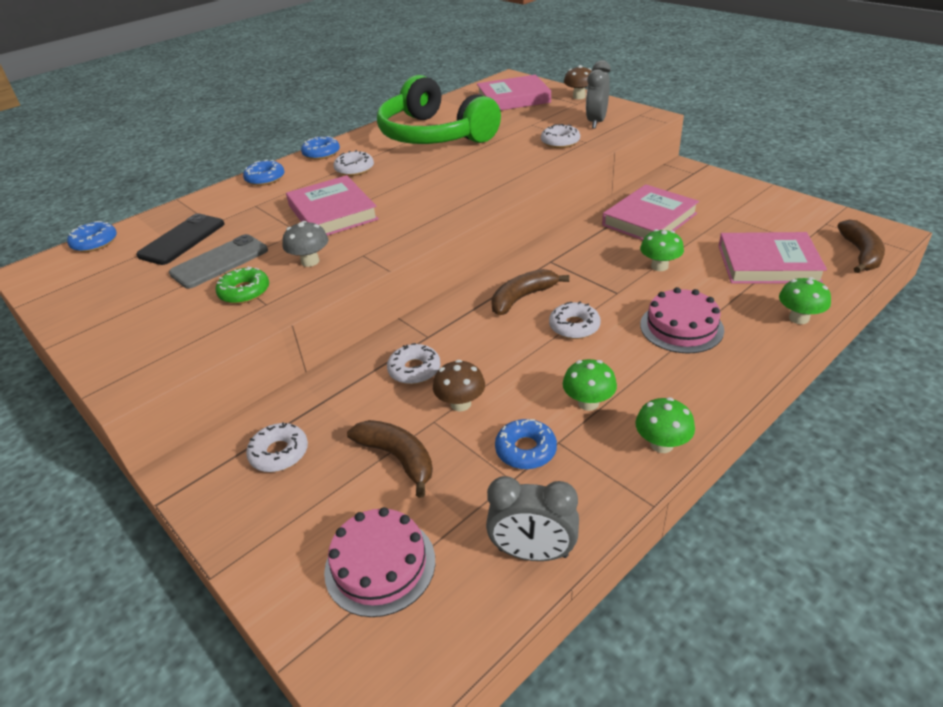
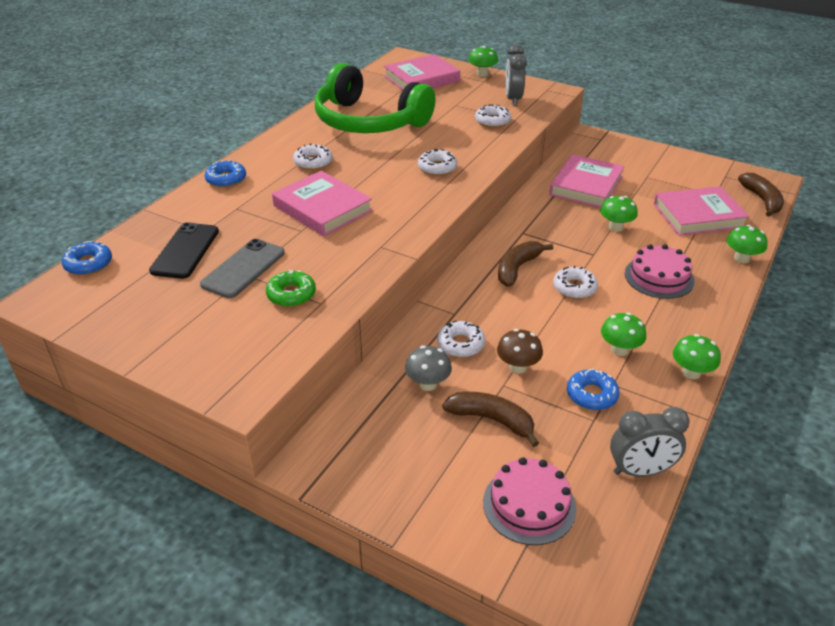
camera: 20 degrees left, 0 degrees up
(279, 453) = (385, 435): white donut -> white donut (437, 168)
(310, 261) = (335, 258): grey mushroom -> grey mushroom (428, 384)
(321, 153) = (266, 148): blue donut -> none
(579, 97) = (482, 74): brown mushroom -> green mushroom

